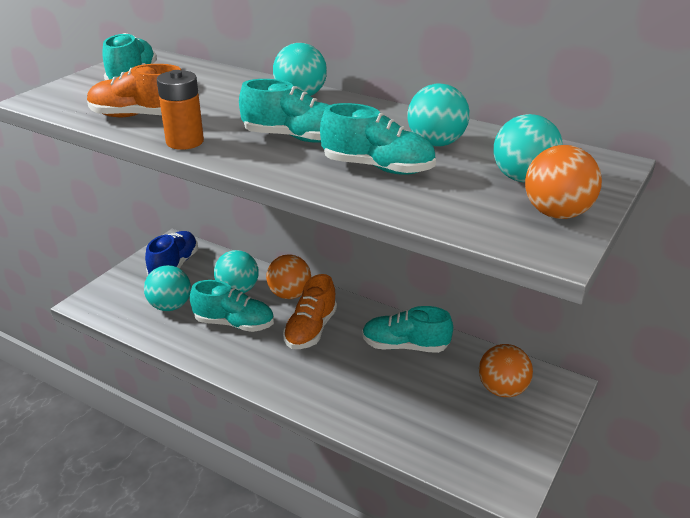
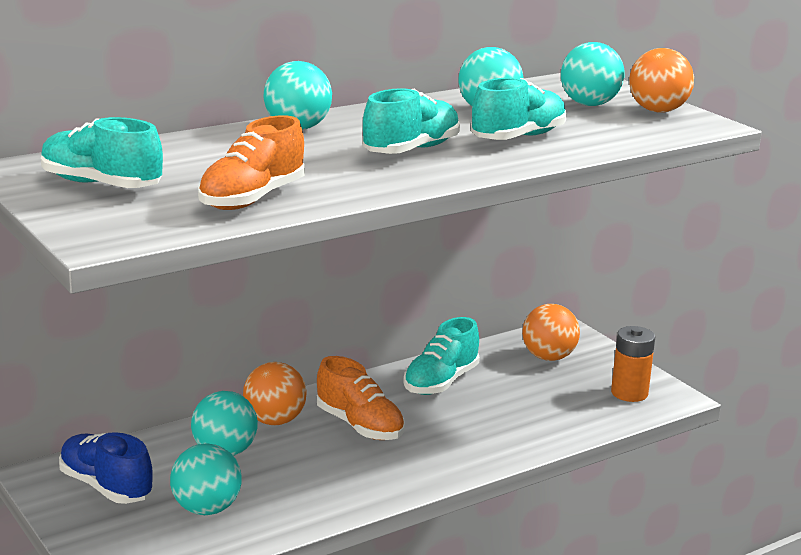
camera: 65 degrees left, 10 degrees down
(185, 142) = (362, 190): orange battery -> orange battery (629, 393)
(234, 323) = (296, 471): turquoise shoe -> none

